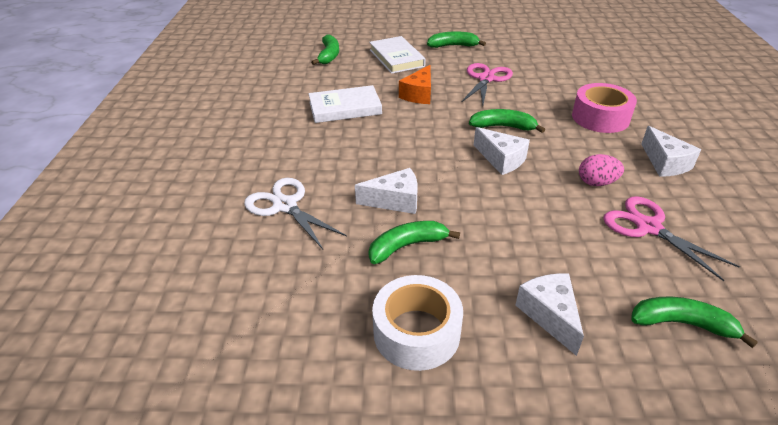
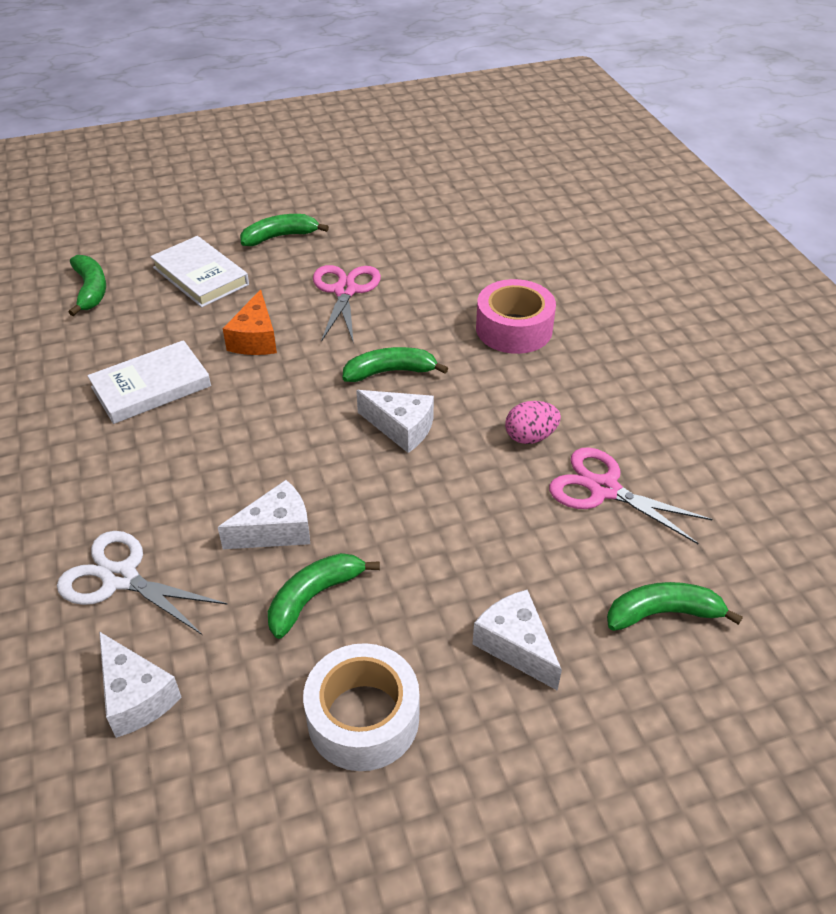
camera: 20 degrees left, 5 degrees up
(665, 163) = (606, 386): white cheese -> white cheese (136, 696)

